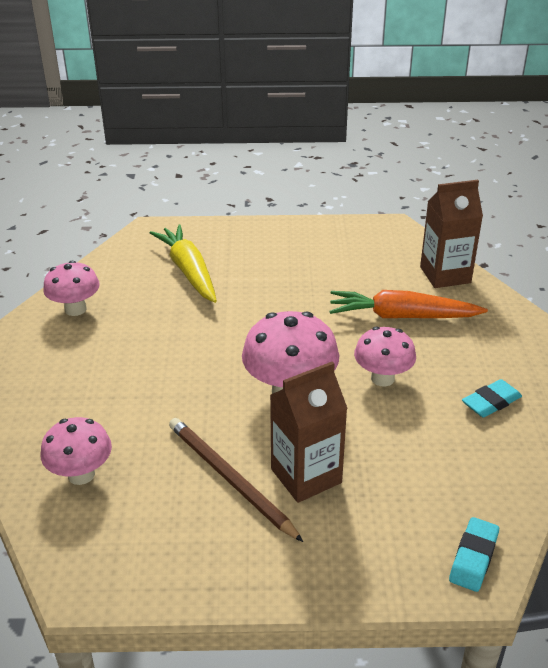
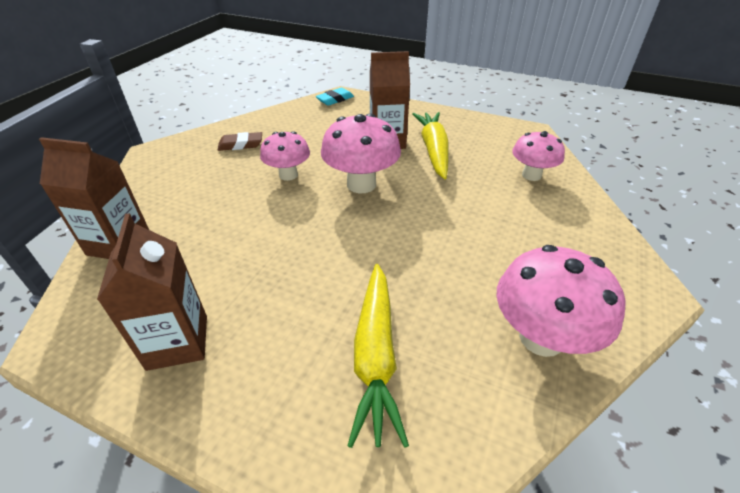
camera: 155 degrees left, 5 degrees up
(75, 309) = (541, 338): pink mushroom -> pink mushroom, size x1.53
(230, 479) = (433, 150): brown pencil -> yellow carrot
(319, 244) = (178, 342): none -> brown carton
(402, 316) = (214, 215): orange carrot -> none
(491, 402) = (241, 145): turquoise eraser -> brown eraser

